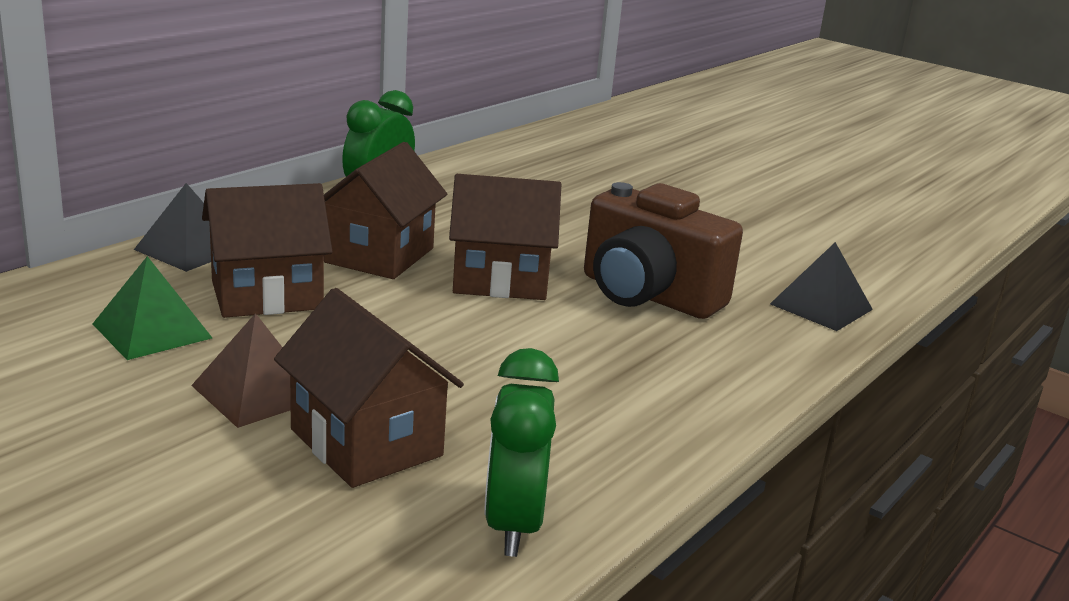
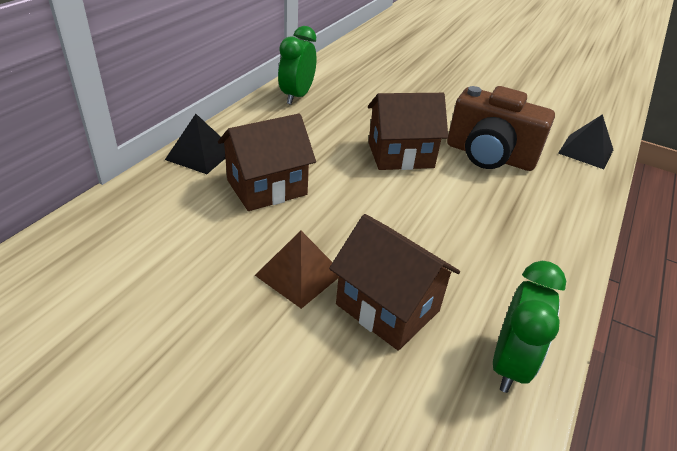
camera: 10 degrees left, 15 degrees up
(152, 331) = (207, 230): green pyramid -> none
(379, 255) = (320, 144): brown house -> none
(513, 524) = (510, 364): green clock -> green clock turned 150 degrees counterclockwise

